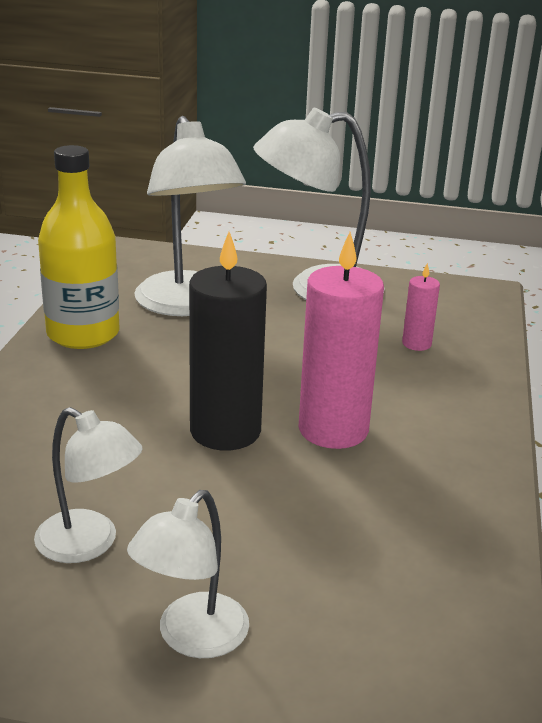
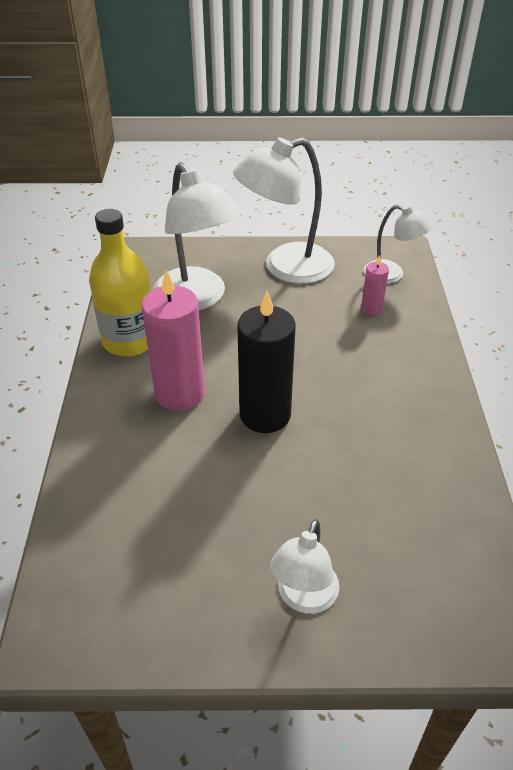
camera: 10 degrees left, 15 degrees up
(89, 544) = (207, 534): white lamp -> white lamp (392, 274)
(333, 430) = (338, 399): pink candle -> pink candle (180, 393)

